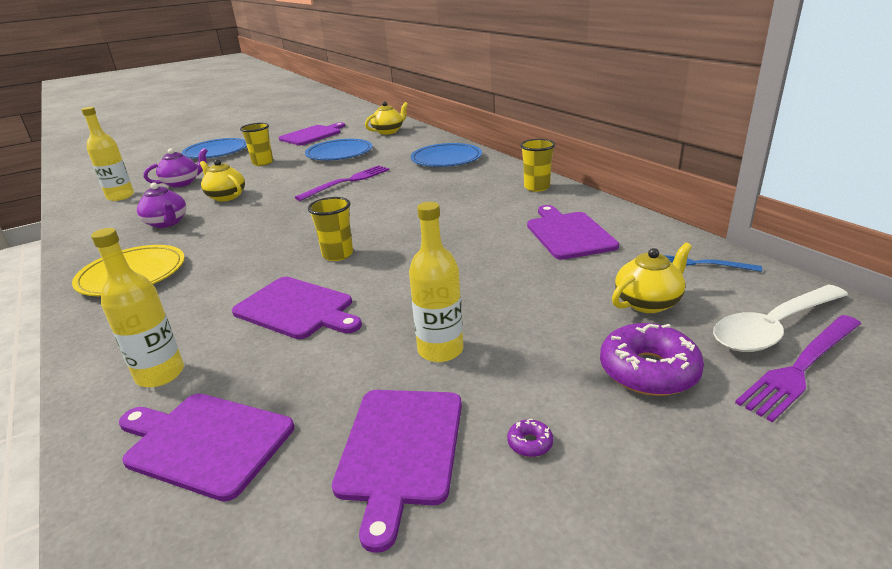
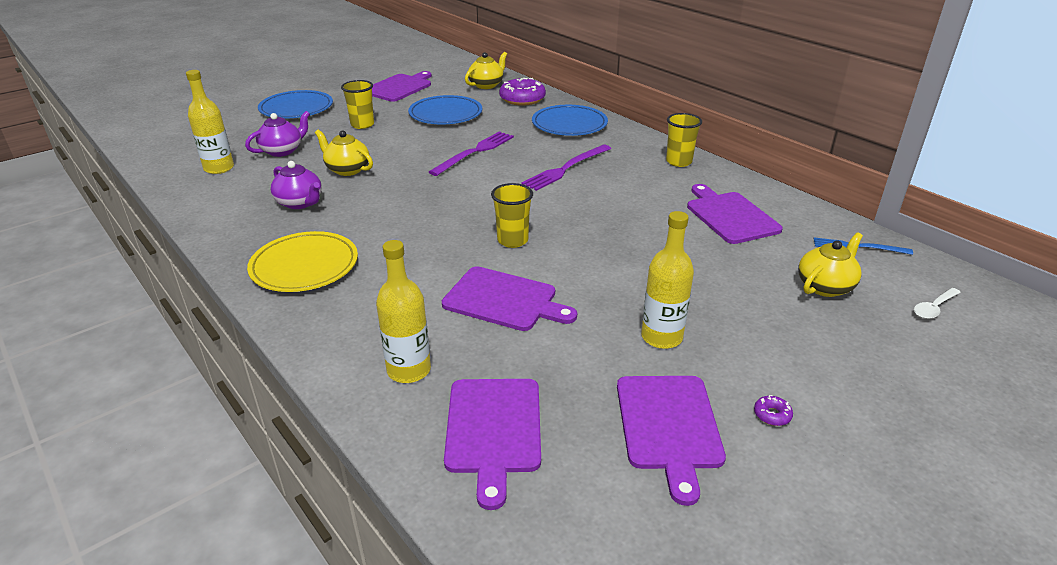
camera: 10 degrees left, 5 degrees up
(205, 442) = (494, 430): purple cutting board -> purple cutting board turned 105 degrees counterclockwise
(648, 371) = (845, 349): purple donut -> purple donut (522, 99)
(773, 328) = (934, 308): white spoon -> white spoon, size x0.48
(801, 367) = (963, 342): purple fork -> purple fork (566, 168)

